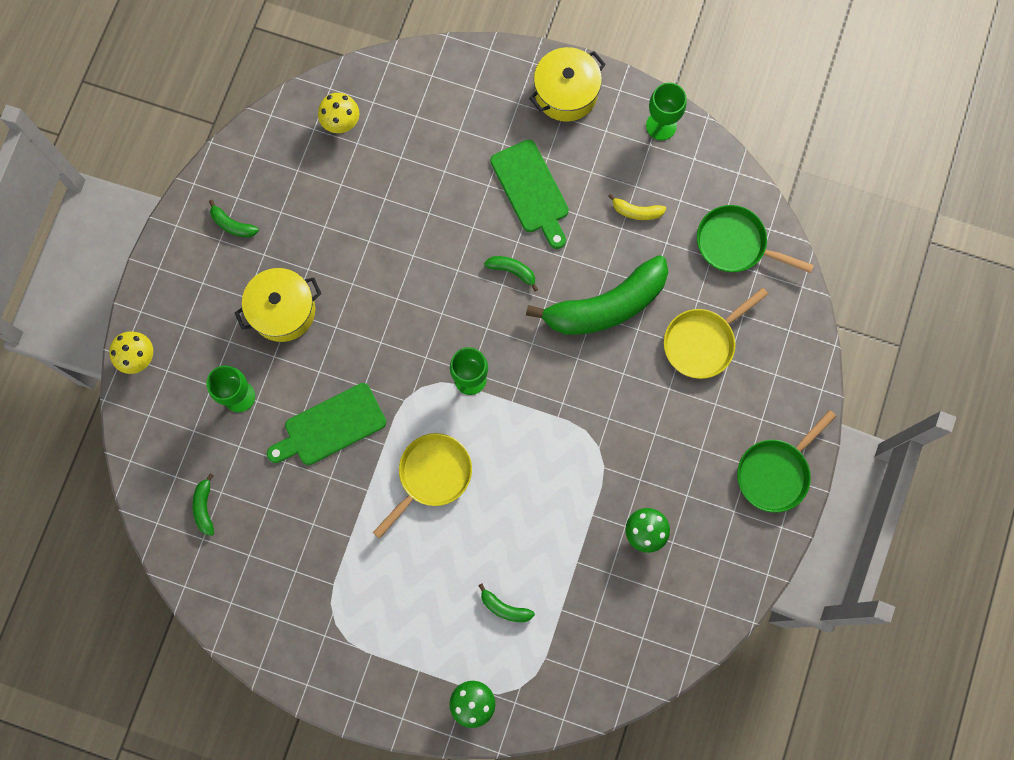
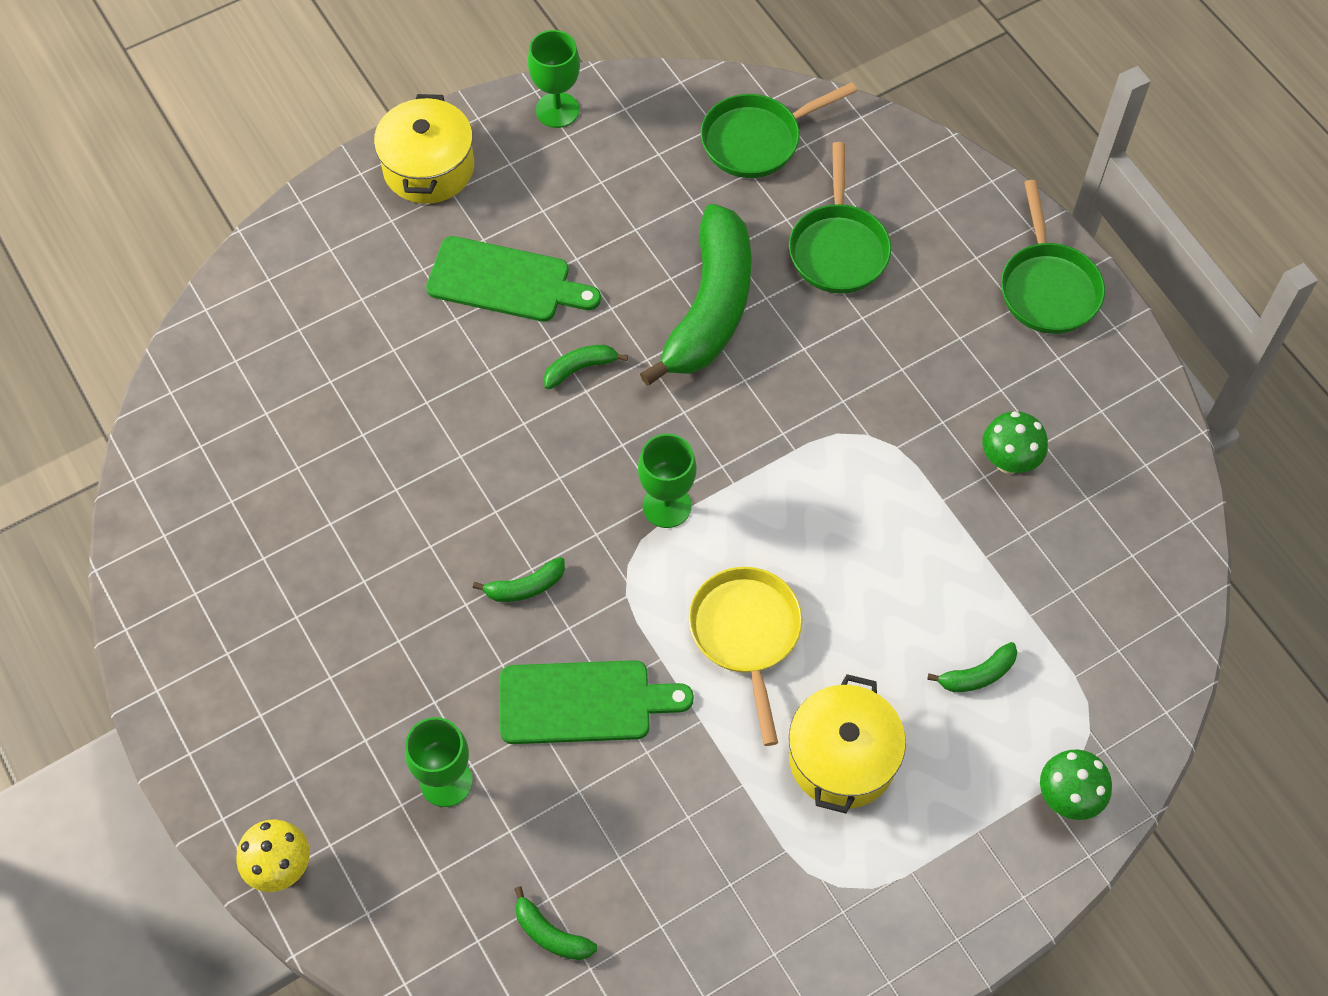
camera: 50 degrees left, 15 degrees down
(232, 225) = (223, 624): green banana -> green banana (525, 587)
(283, 310) = (387, 647): yellow pot -> yellow pot (842, 758)
(330, 426) = (583, 702): green cutting board -> green cutting board turned 105 degrees counterclockwise
(341, 123) = (225, 411): yellow mushroom -> none
(636, 211) = (631, 201): yellow banana -> none
(702, 342) = (838, 248): yellow pan -> green pan

